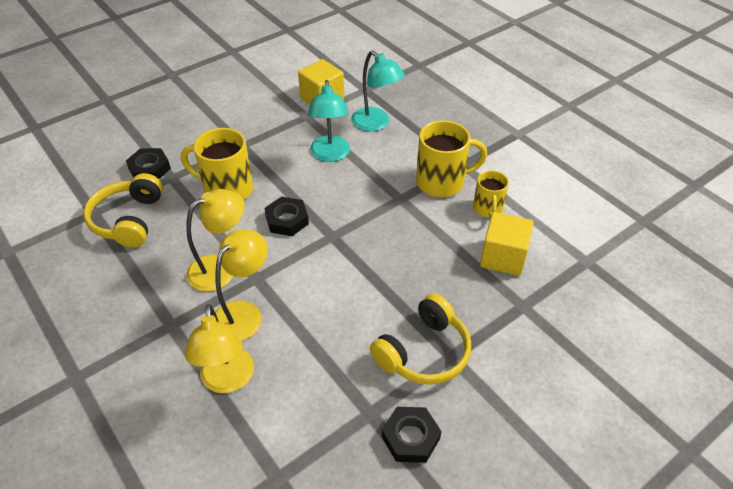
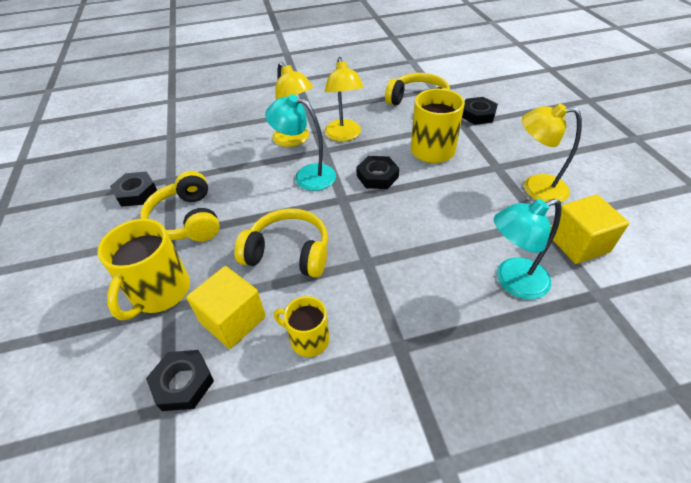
camera: 115 degrees right, 0 degrees up
(227, 381) = (248, 127): yellow lamp -> yellow lamp (535, 188)
(330, 155) = (461, 225): turquoise lamp -> turquoise lamp (307, 175)
(418, 250) = (288, 252): none -> yellow headphones
(442, 182) = (375, 310): yellow mug -> yellow mug (160, 292)
(566, 261) = (183, 383): none -> black nut

